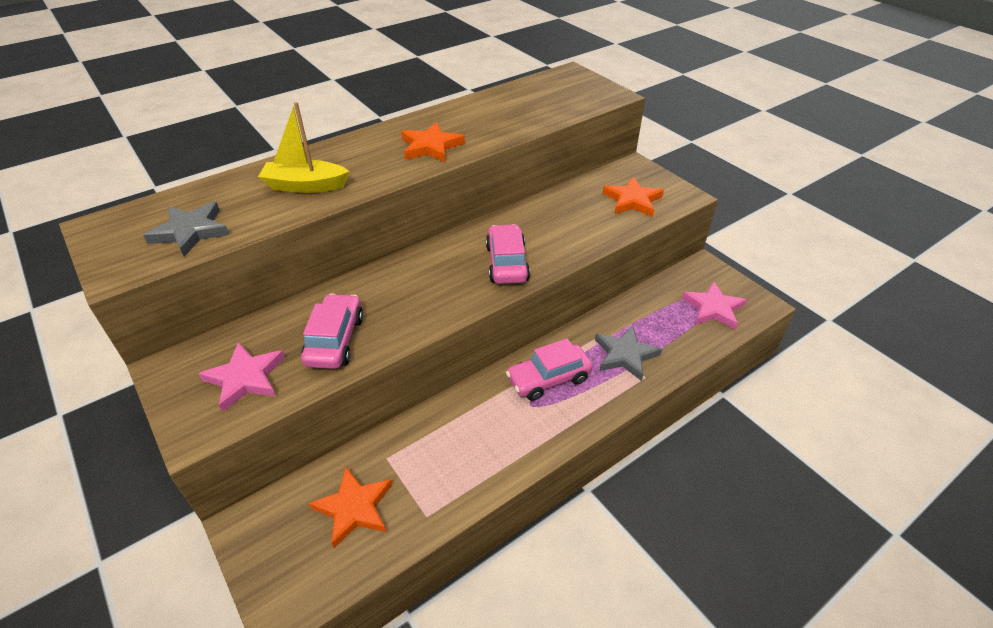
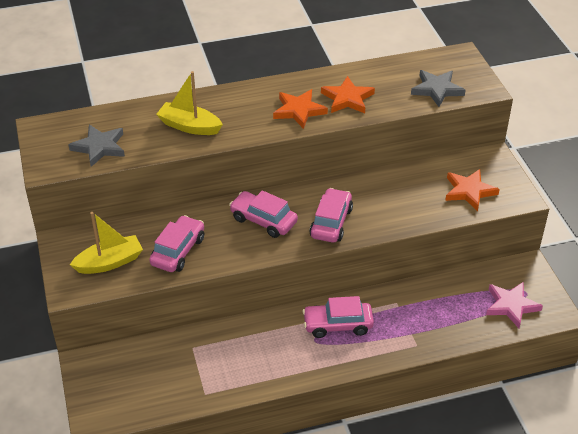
camera: 20 degrees right, 0 degrees up
(245, 378) = (110, 262): pink star -> yellow boat
(354, 508) = (158, 374): orange star -> orange star (347, 98)
(428, 279) = (263, 220): none -> pink car
(625, 355) = (410, 323): grey star -> grey star (437, 90)

